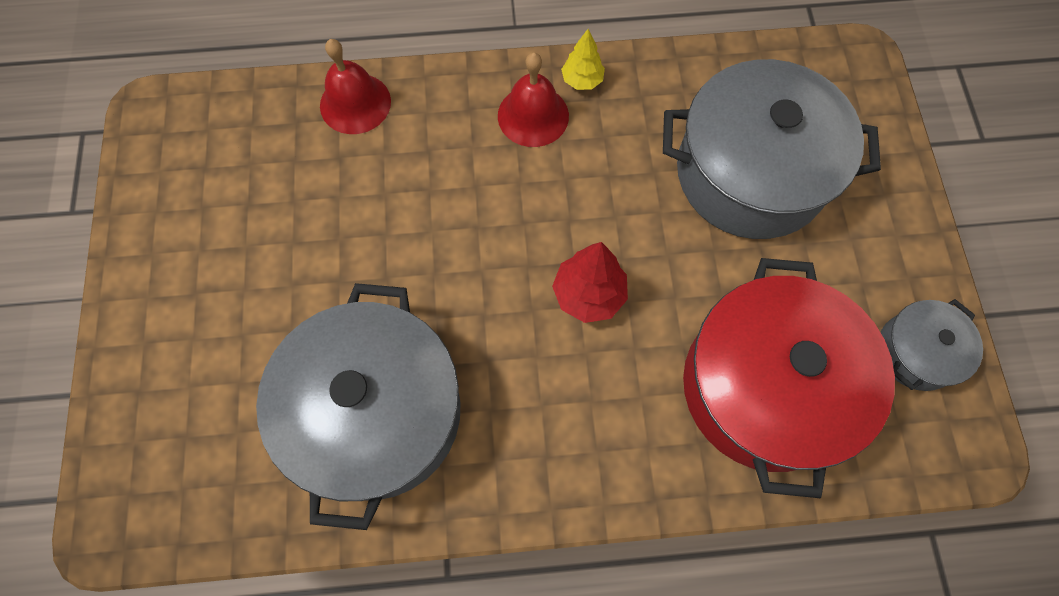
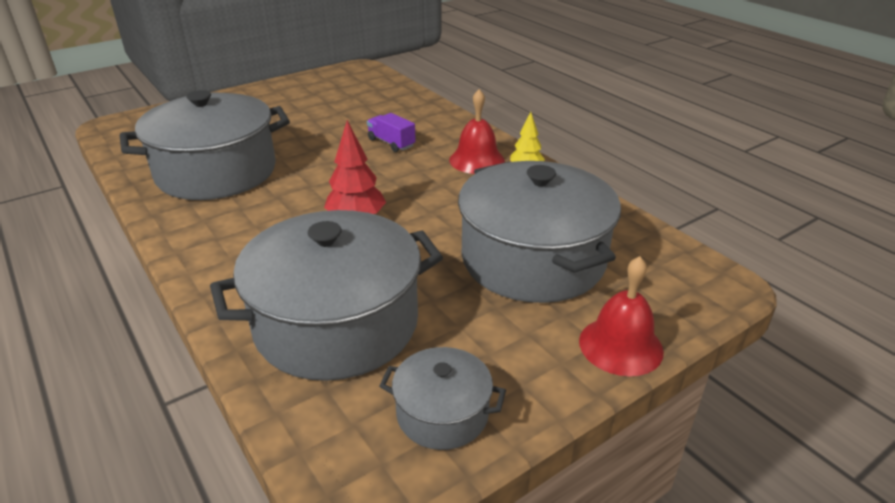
camera: 60 degrees right, 35 degrees down
(355, 103) = (421, 109): red bell -> red bell (620, 345)
(430, 181) = (391, 143): none -> purple truck
(765, 387) = (337, 324): red pot -> grey pot

